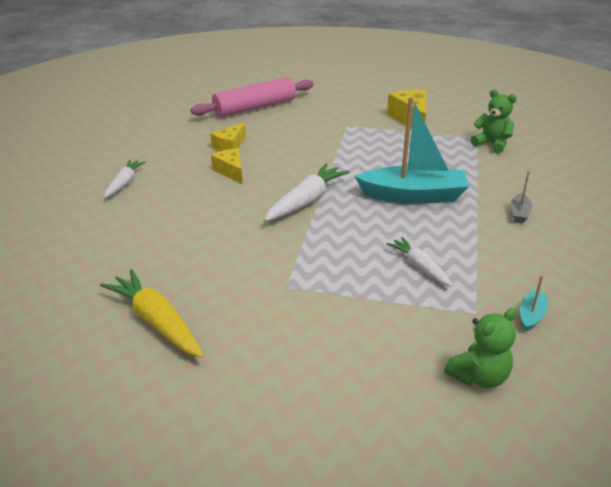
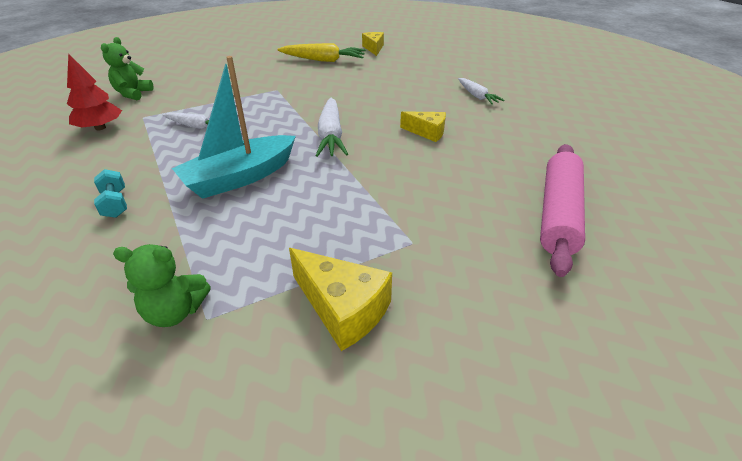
camera: 140 degrees right, 5 degrees up
(229, 146) = (475, 152): yellow cheese -> yellow cheese (374, 48)
(519, 213) = (115, 204): grey boat -> turquoise dumbbell
(531, 315) = (100, 128): turquoise boat -> red tree

